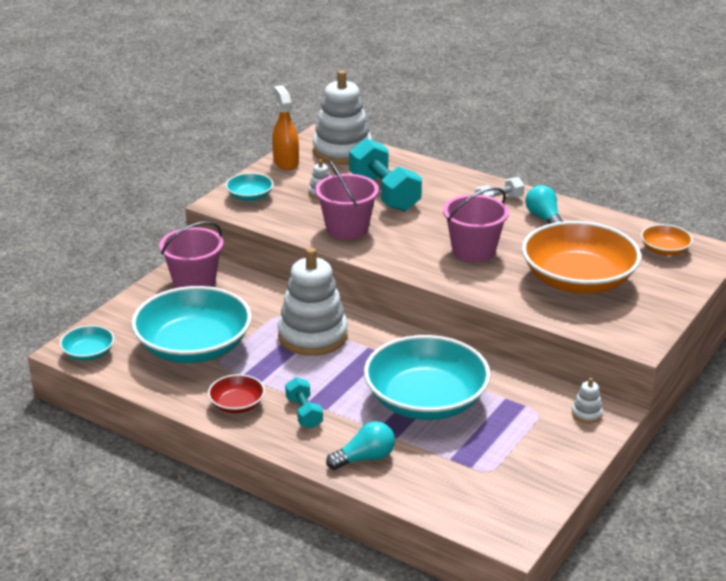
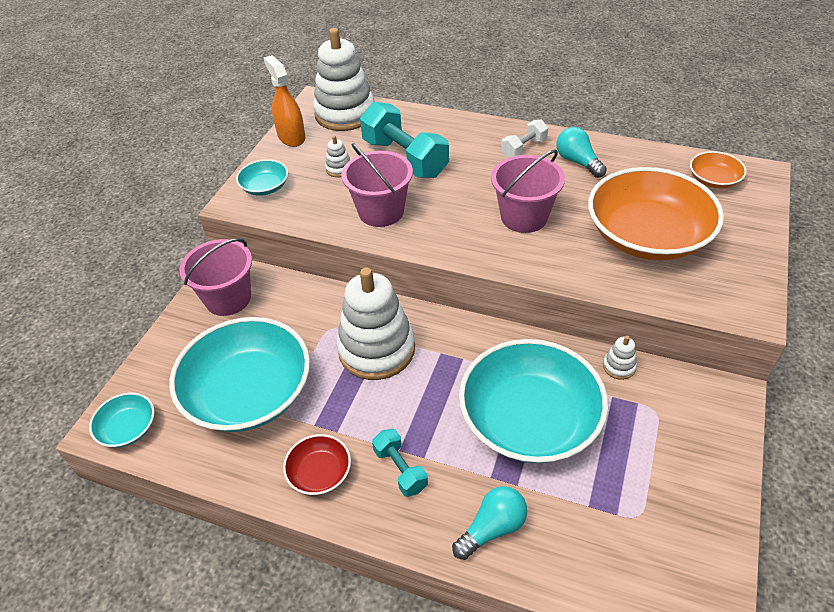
camera: 10 degrees left, 15 degrees up
(586, 414) = (706, 402): white stacking toy -> white stacking toy (619, 366)

